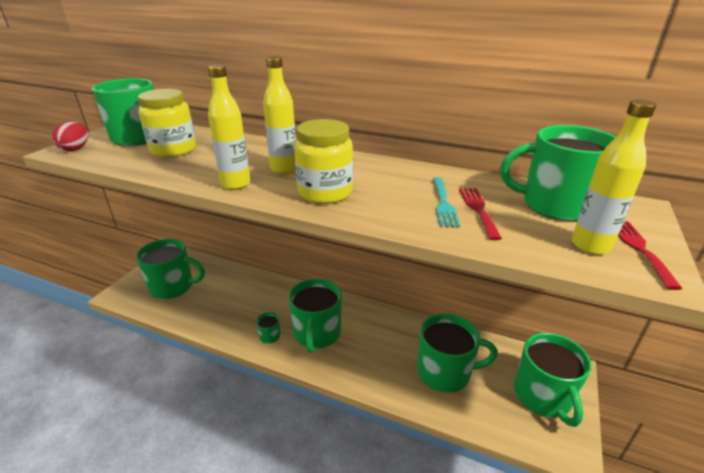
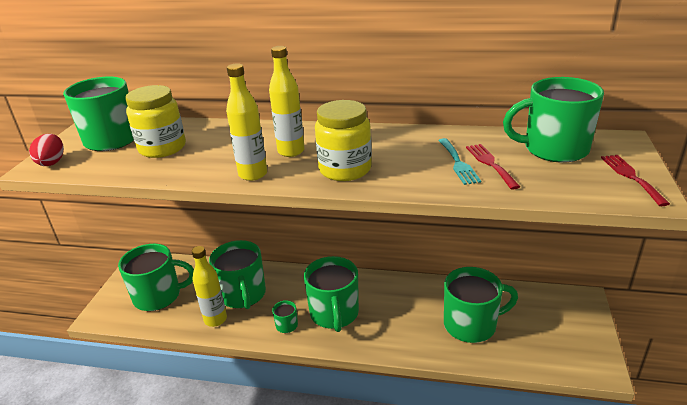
camera: 10 degrees left, 0 degrees up
(543, 396) = (565, 327): green mug -> green mug (243, 295)
(590, 246) = (593, 181): yellow bottle -> yellow bottle (215, 319)

